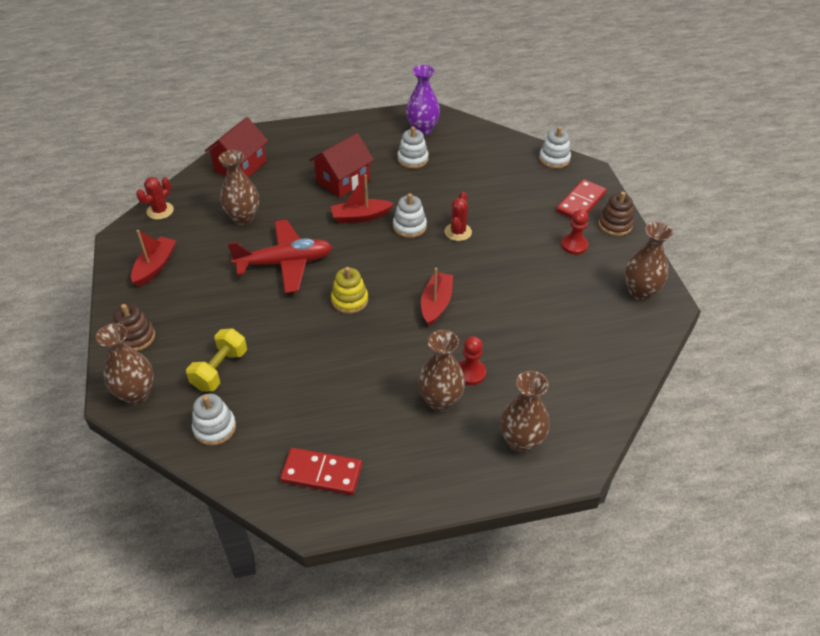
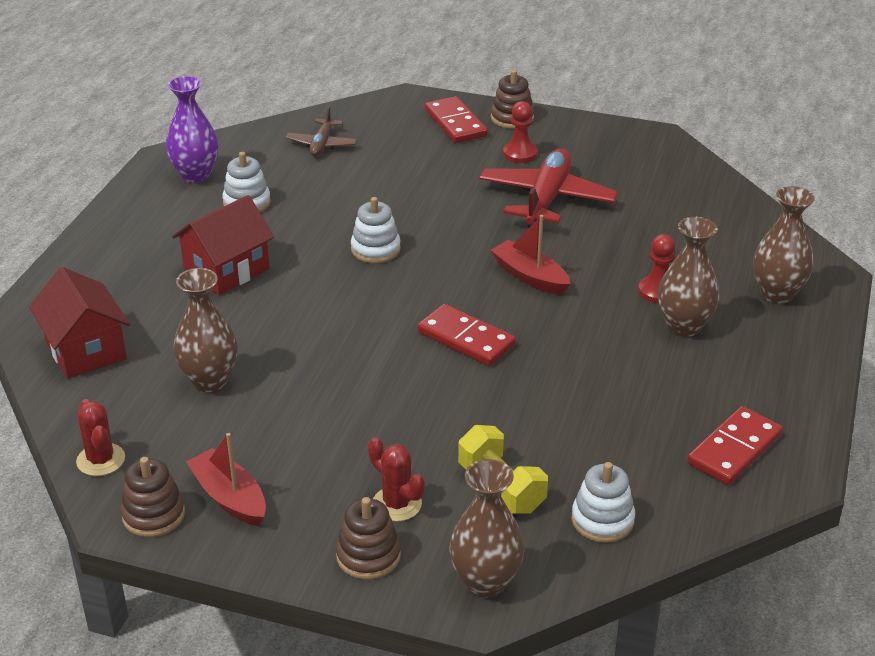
camera: 60 degrees left, 10 degrees down
(129, 246) = (153, 515): none -> brown stacking toy
(285, 263) = (344, 370): red plane -> red plane (546, 199)
(343, 181) = (227, 270): red house -> red house turned 60 degrees clockwise
(349, 300) = (466, 339): yellow stacking toy -> red domino
(360, 216) = (316, 280): red boat -> none
(458, 232) = (421, 219): red cactus -> red cactus (397, 504)
(499, 160) = (322, 144): none -> brown plane
(554, 159) = (362, 110): white stacking toy -> none
(640, 292) = (625, 144): brown vase -> none

